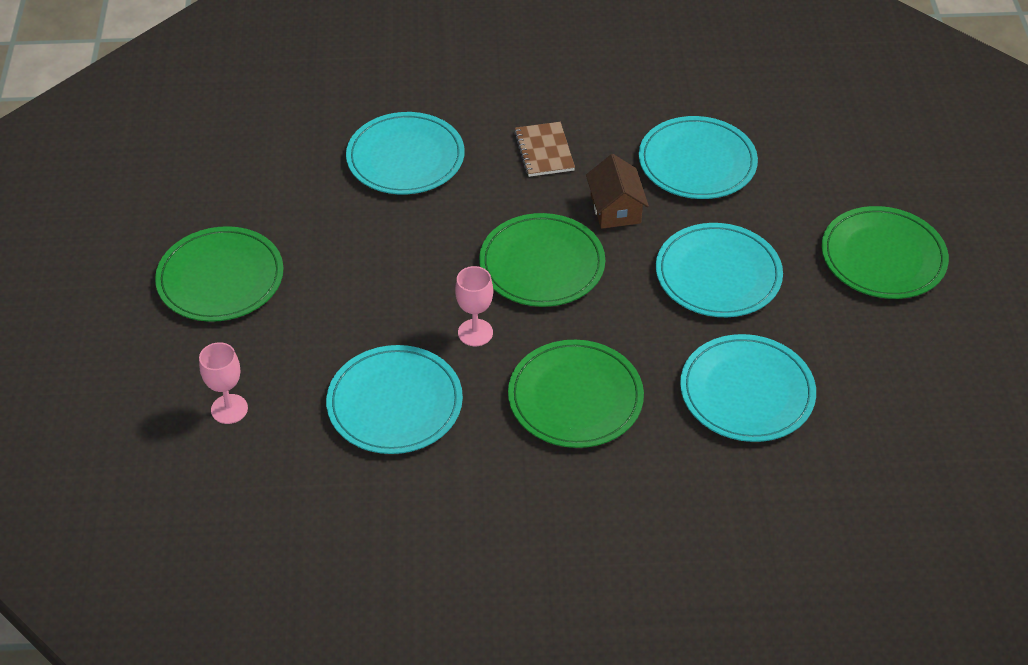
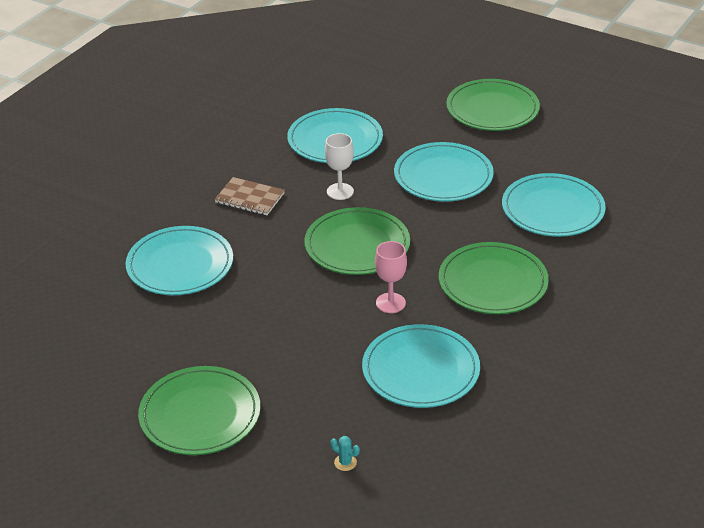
camera: 55 degrees left, 10 degrees down
(229, 409) = (345, 462): pink goblet -> turquoise cactus
(615, 209) = (340, 191): brown house -> white goblet

